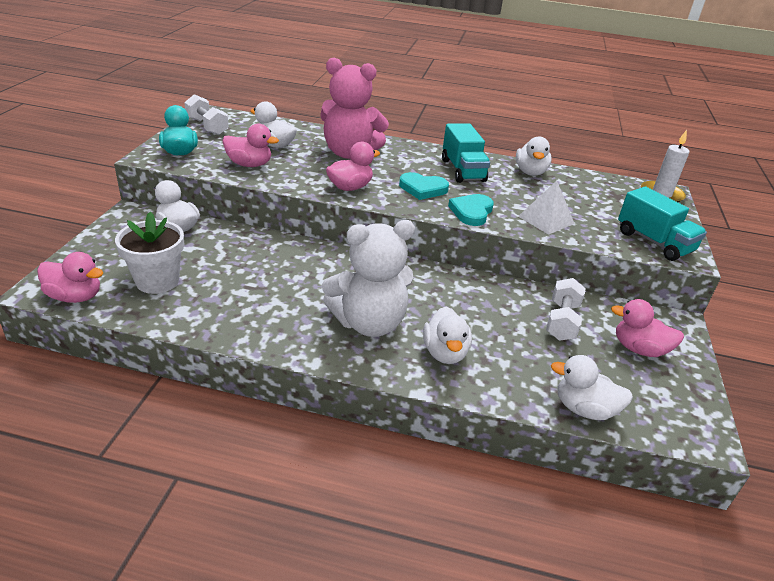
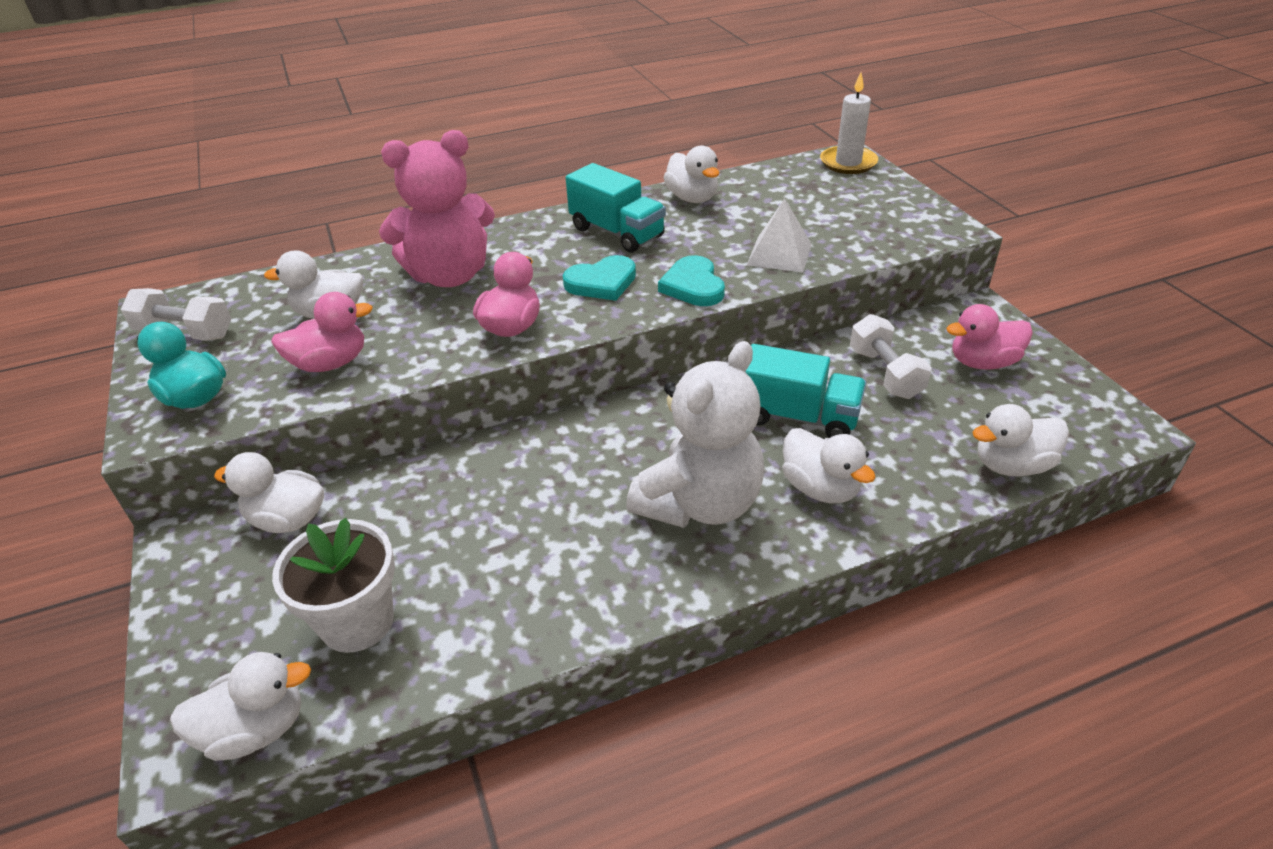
camera: 30 degrees left, 5 degrees up
(75, 297) = (256, 729): pink duck -> white duck
(654, 242) = (906, 227): turquoise truck -> turquoise truck (798, 416)

